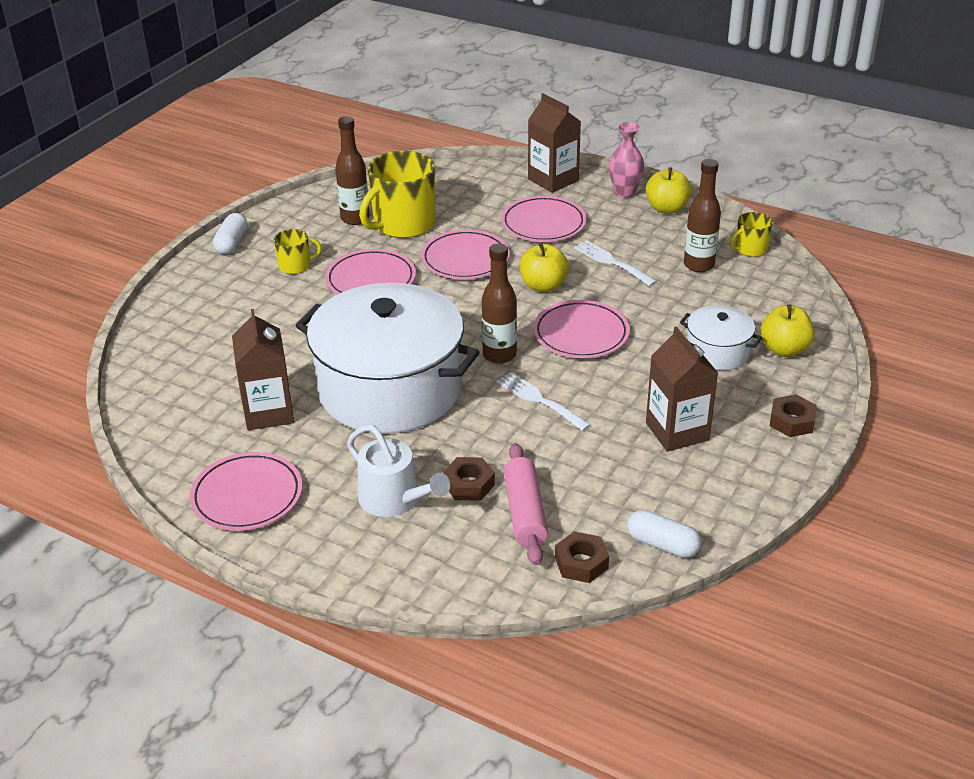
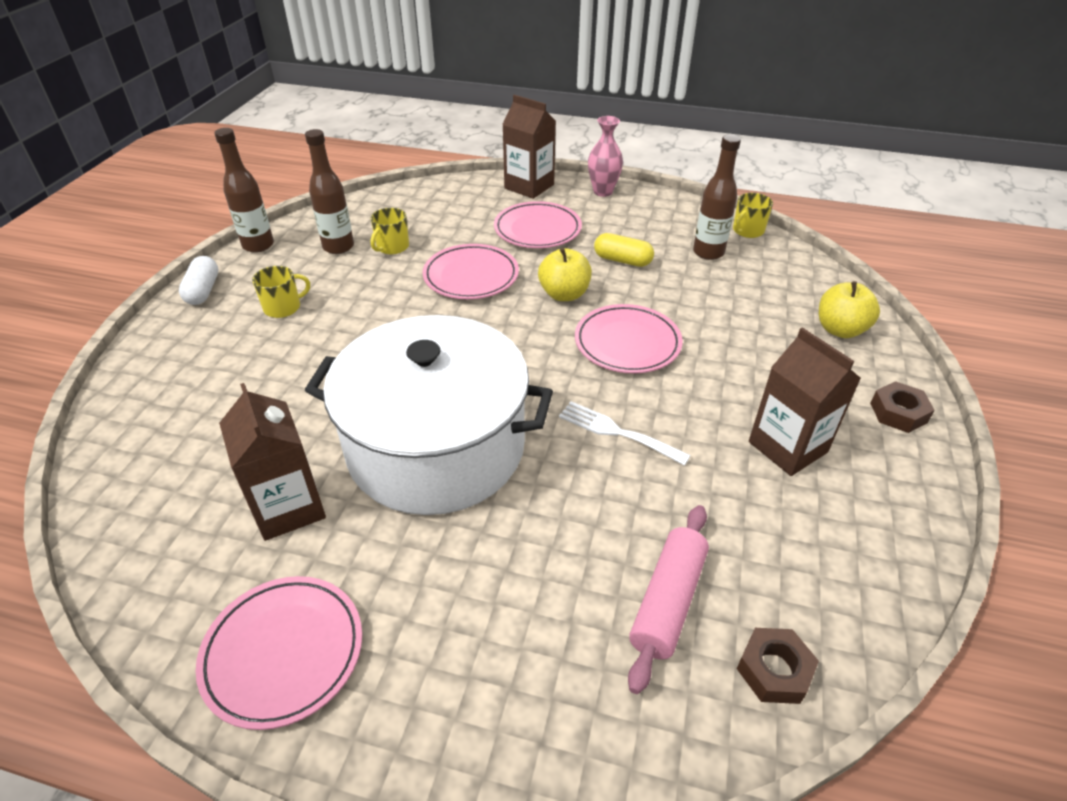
camera: 15 degrees left, 5 degrees up
(371, 280) = (374, 312): pink plate -> none
(394, 499) = (492, 615): white watering can -> none
(403, 224) = (392, 247): yellow mug -> yellow mug, size x0.50
(469, 484) = (580, 570): brown nut -> none
(499, 355) = (549, 382): brown bottle -> brown bottle (258, 245)
(524, 512) = (667, 601): pink rolling pin -> pink rolling pin turned 45 degrees clockwise
(611, 262) = (622, 260): white fork -> yellow capsule
(662, 544) = (857, 616): white capsule -> none
(666, 208) = (649, 201): yellow apple -> none
(717, 352) = (777, 342): white pot -> none

